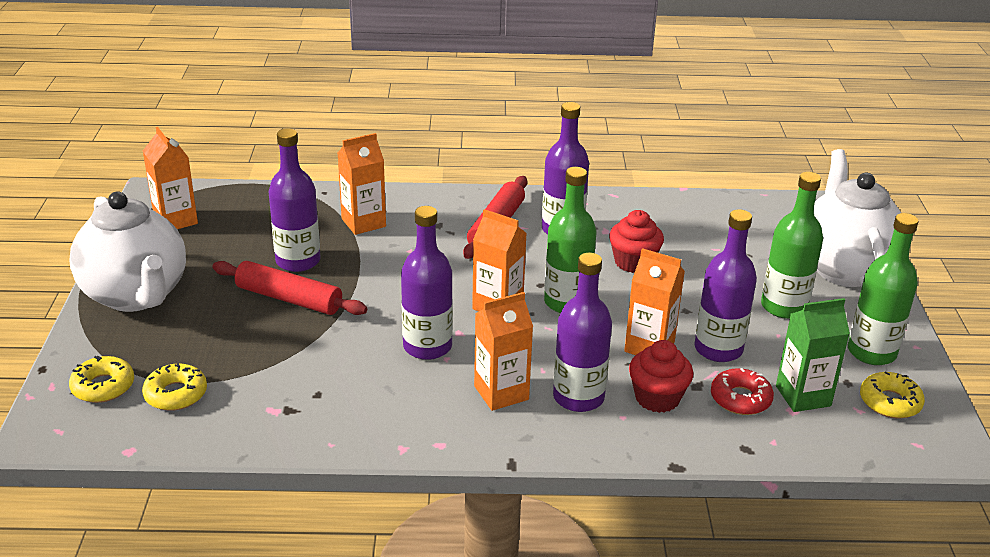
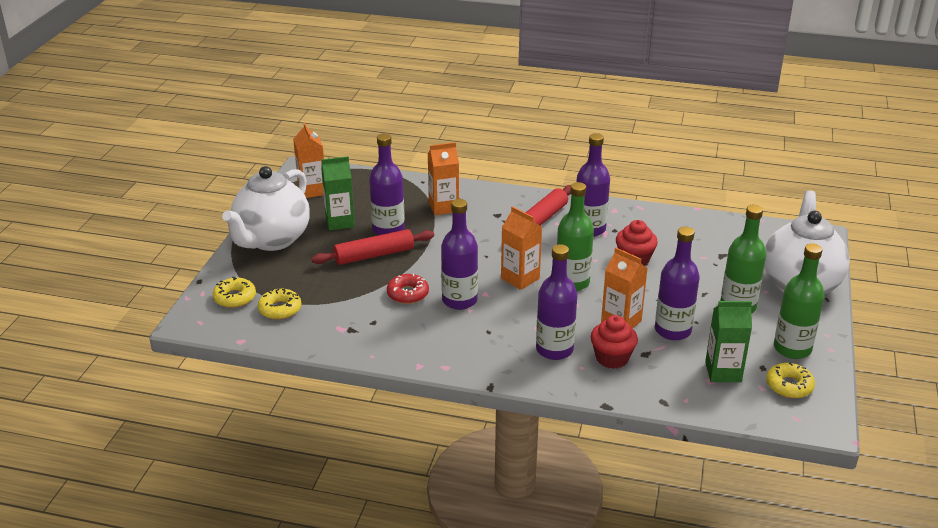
camera: 15 degrees right, 0 degrees up
(136, 295) = (272, 240): white teapot -> white teapot turned 45 degrees clockwise
(227, 259) = (340, 222): none -> green carton
(289, 298) = (374, 255): red rolling pin -> red rolling pin turned 60 degrees counterclockwise
(501, 393) = (500, 339): orange carton -> none
(740, 399) = (674, 367): red donut -> red donut (408, 294)

